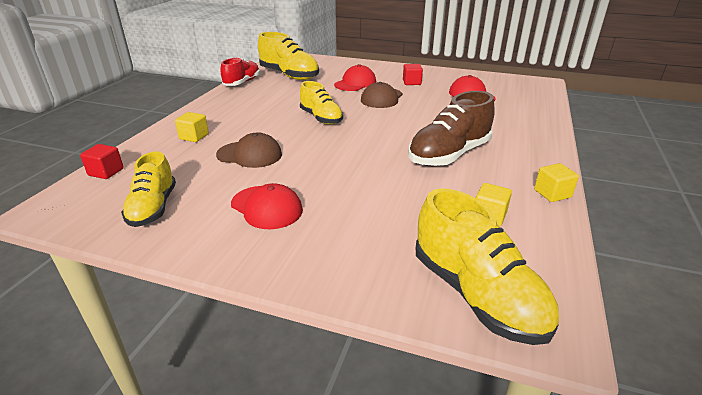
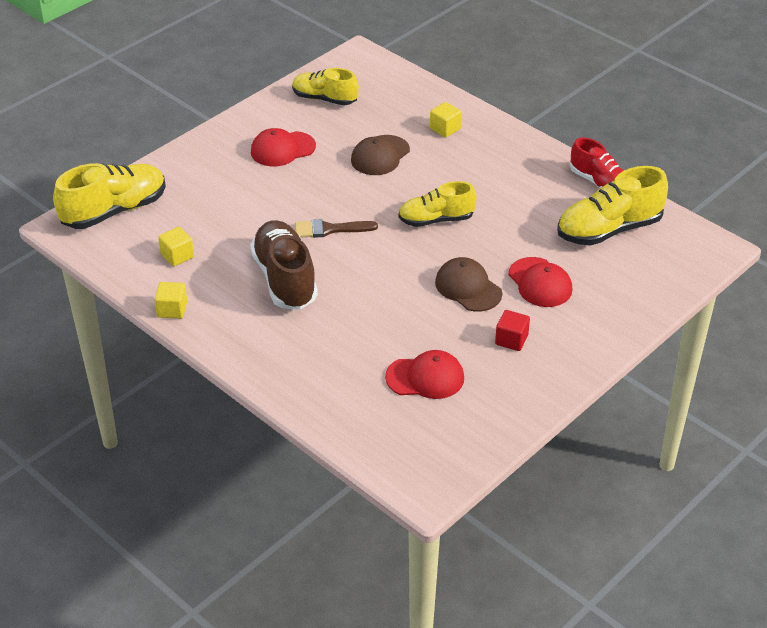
camera: 115 degrees right, 10 degrees up
(106, 172) = (402, 79): red cube -> none
(370, 152) = (330, 229): none -> brown brush
(476, 294) = (114, 211): yellow shoe -> yellow shoe turned 150 degrees clockwise

